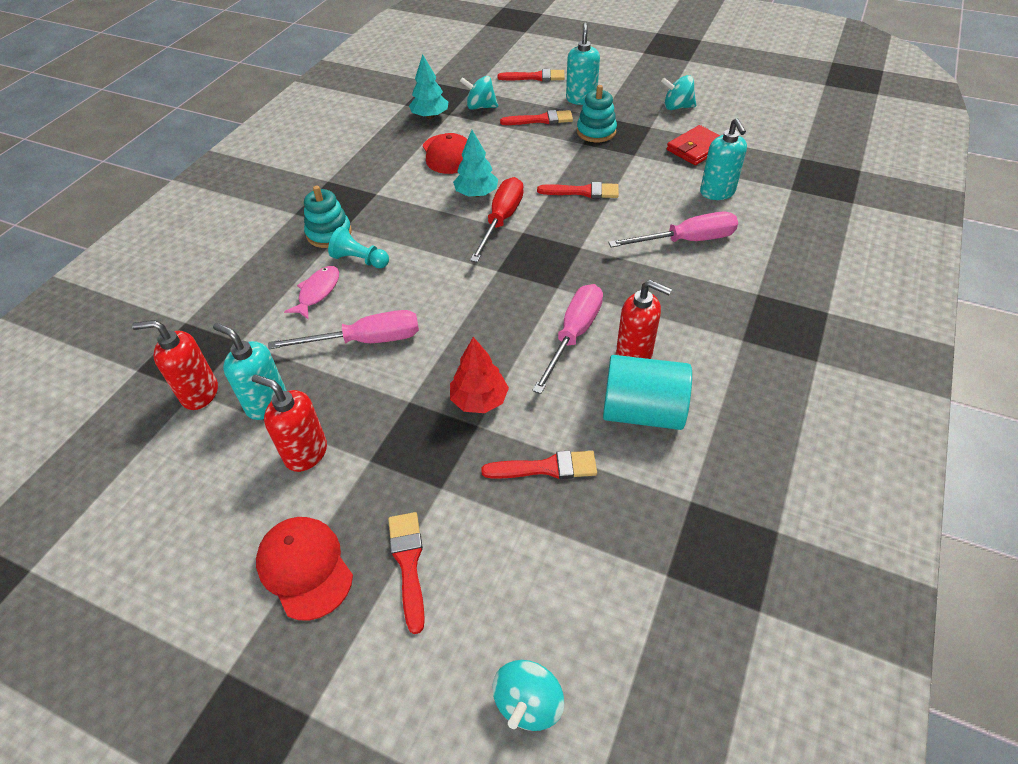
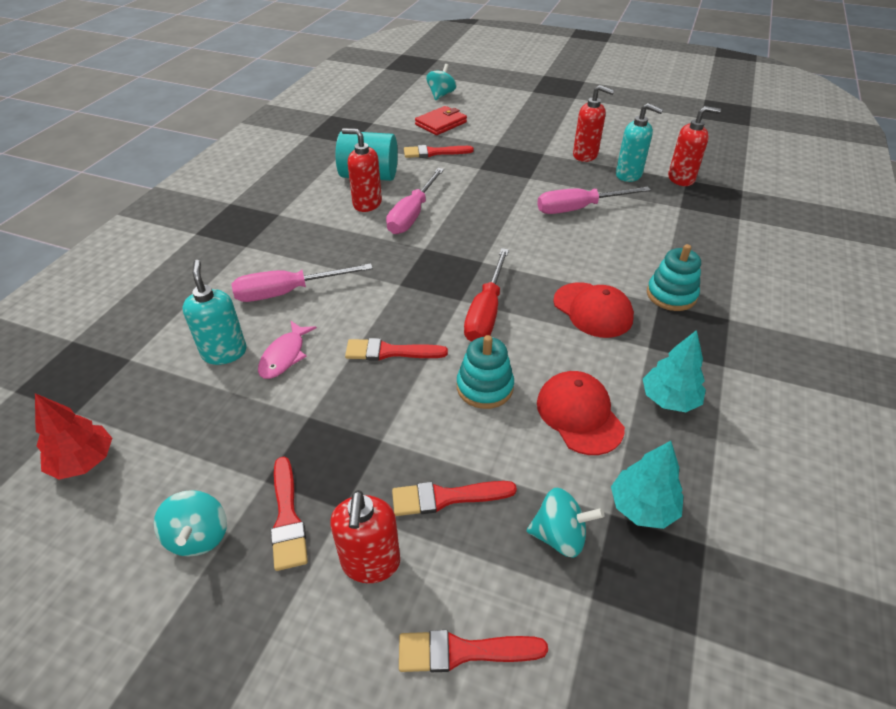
camera: 175 degrees right, 5 degrees down
(305, 568) = (558, 120): red cap -> red cap (592, 310)
(317, 292) = (643, 241): pink fish -> pink fish (284, 356)
(360, 260) = (621, 269): turquoise pawn -> none
(408, 563) = (505, 123): red brush -> red brush (287, 518)
(476, 194) = (522, 347): turquoise tree -> turquoise tree (669, 399)
(479, 400) = (481, 179): red tree -> red tree (84, 461)
(581, 99) = (370, 563): turquoise soap dispenser -> red soap dispenser
(596, 132) = (356, 467): turquoise stacking toy -> turquoise stacking toy (484, 387)
(677, 107) = (199, 536): turquoise spinning top -> turquoise spinning top turned 75 degrees clockwise
(696, 148) = (214, 429): red wallet -> red wallet (441, 123)

